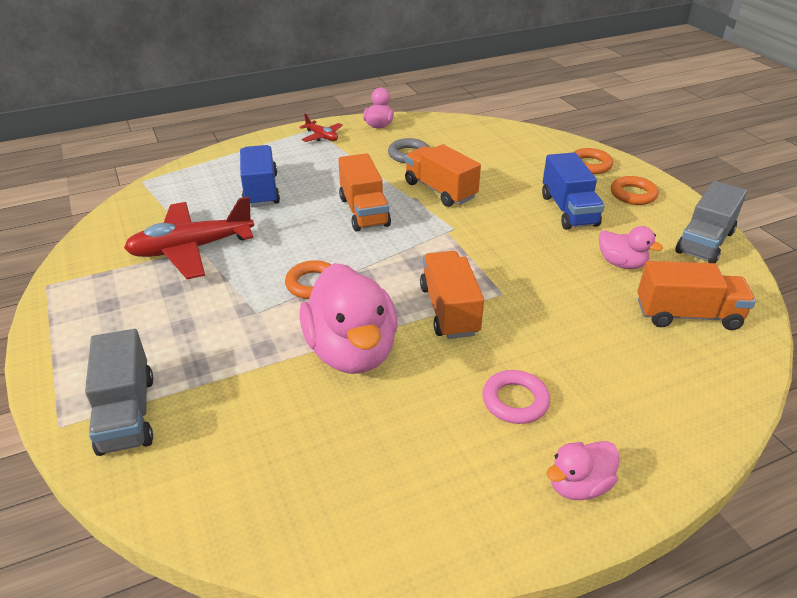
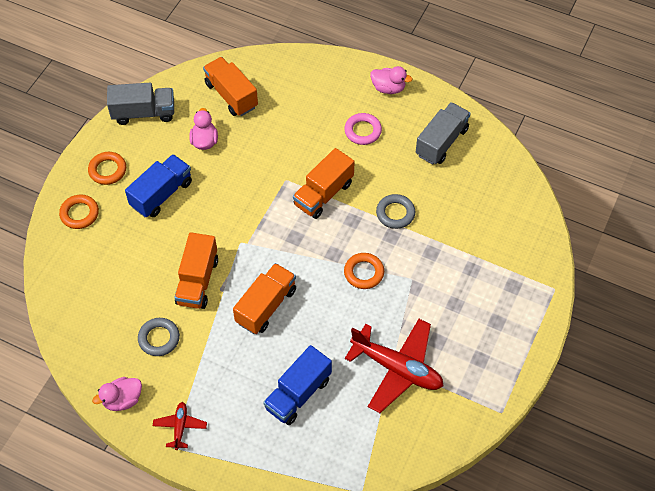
camera: 130 degrees left, 20 degrees up
(127, 413) = (521, 269): grey truck -> grey truck (441, 142)
(352, 351) = (395, 213): pink duck -> grey ring

